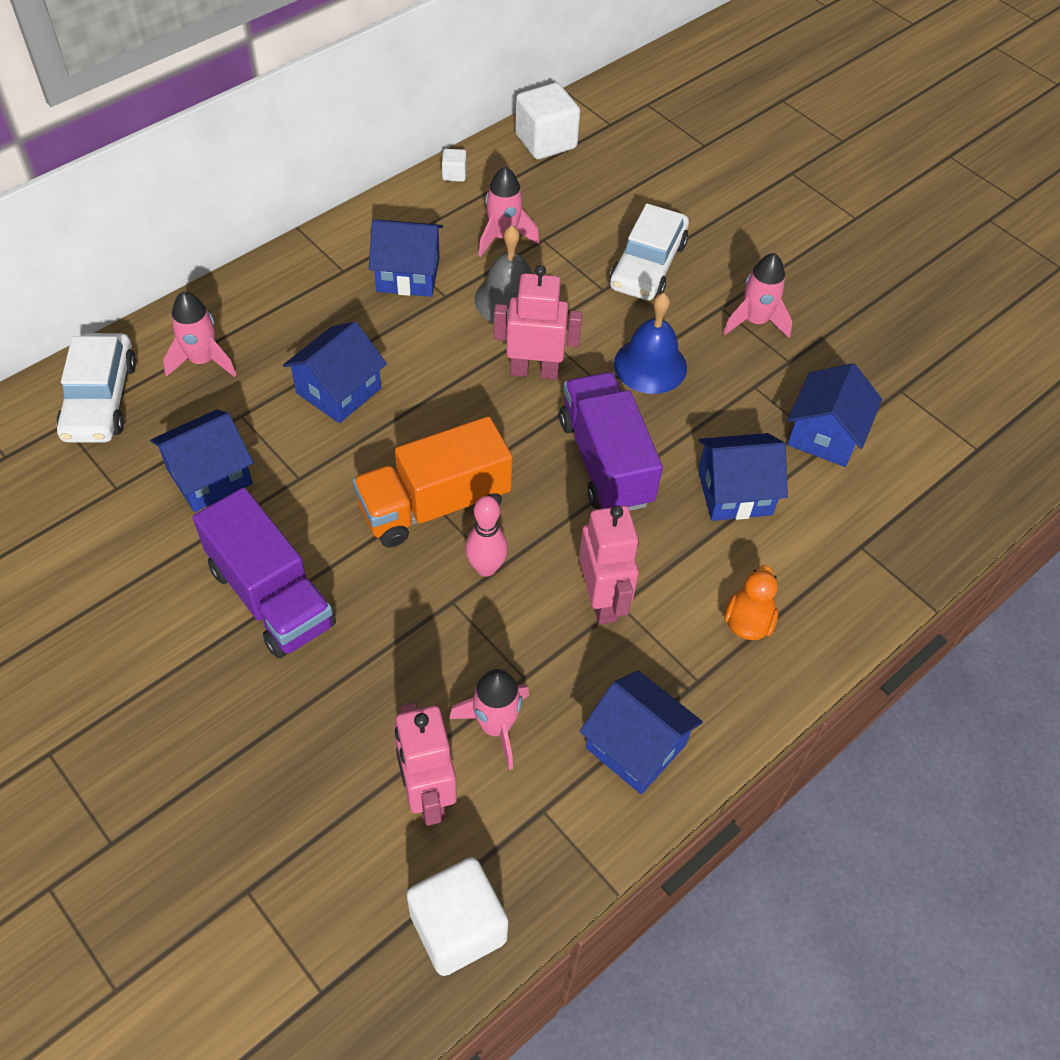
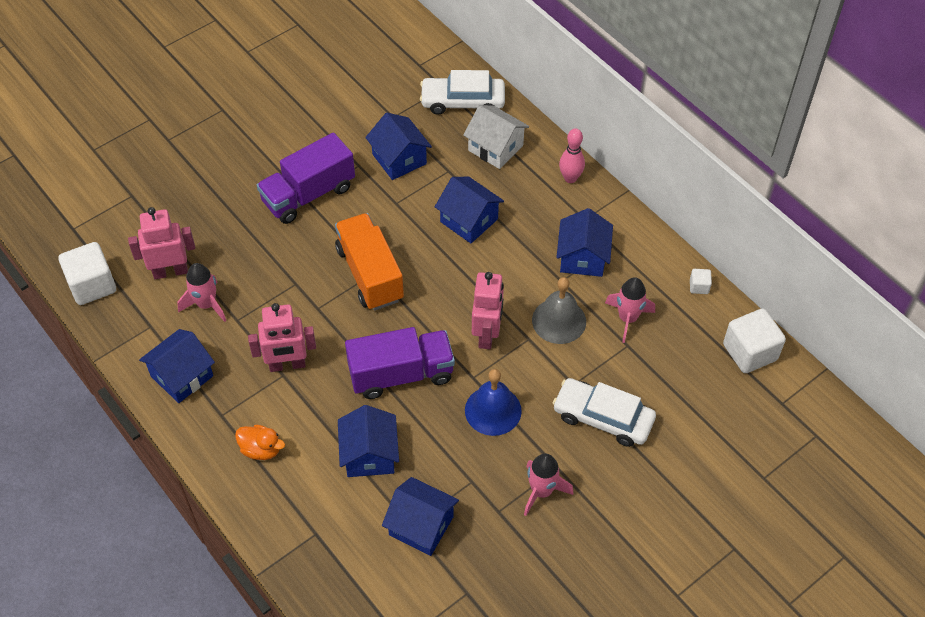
camera: 95 degrees right, 0 degrees up
(203, 360) = (495, 148): pink rocket -> white house
(486, 568) = (318, 301): pink bowling pin -> pink bowling pin (570, 178)

